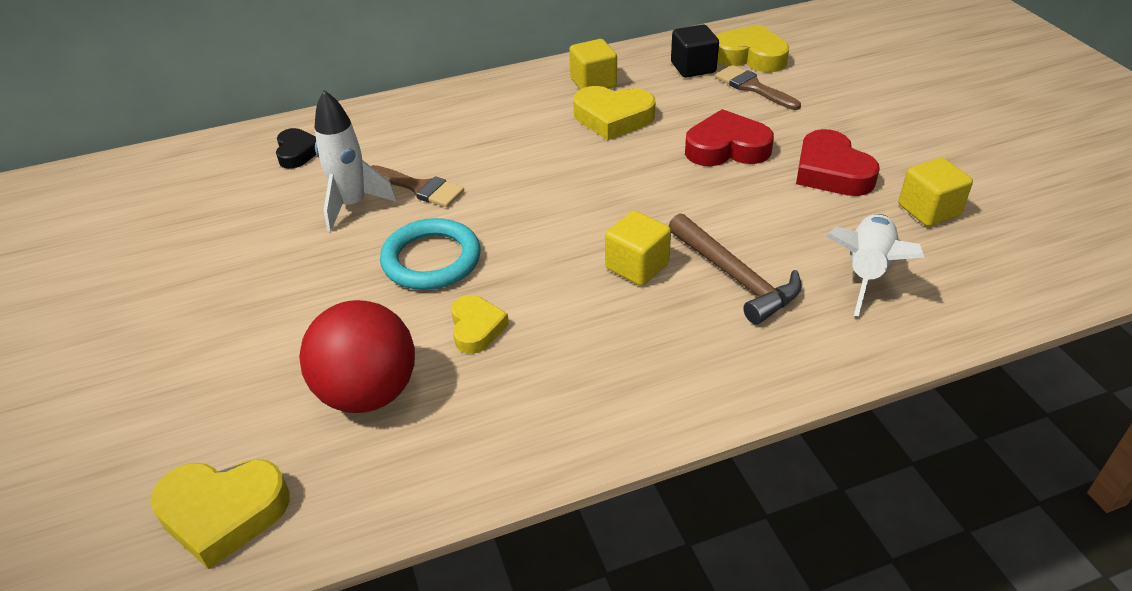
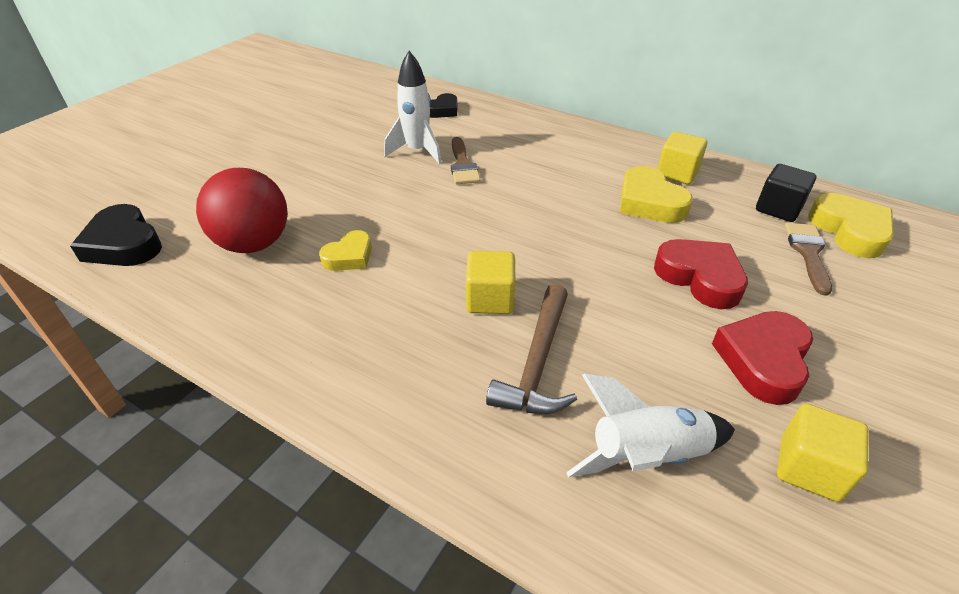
camera: 50 degrees right, 0 degrees up
(223, 513) = (124, 244): yellow heart -> black heart
(431, 259) = (398, 205): turquoise ring -> none

